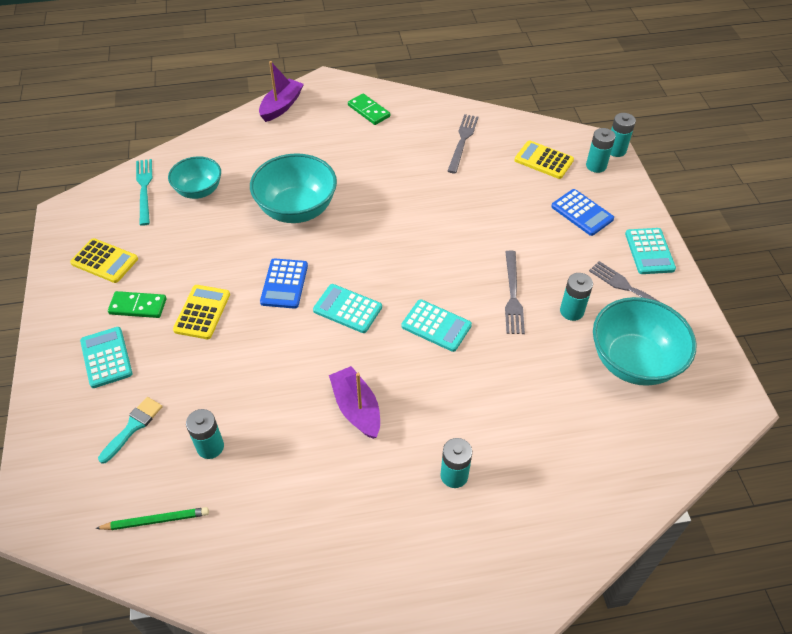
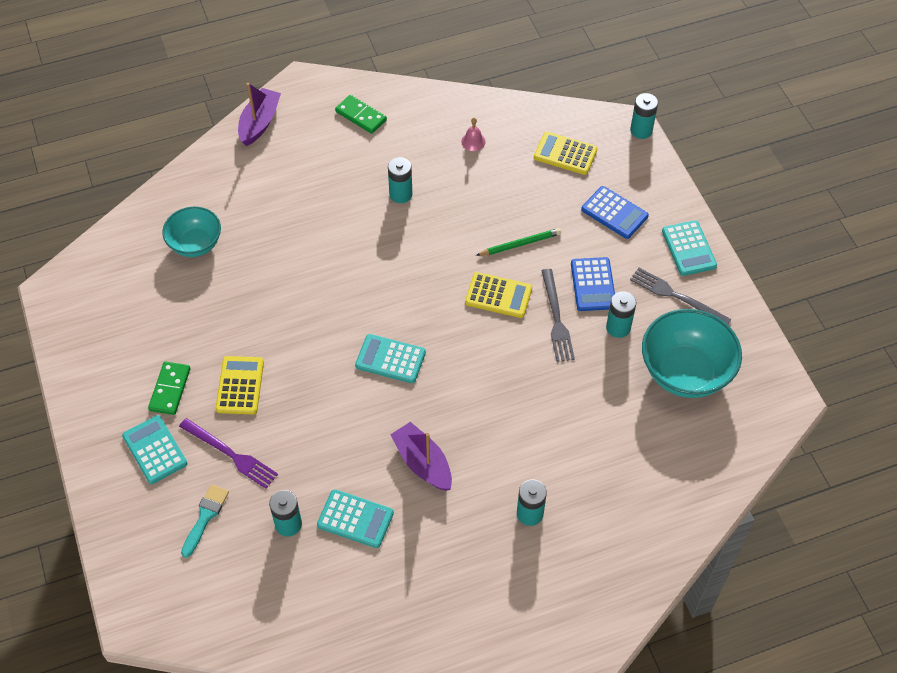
camera: 10 degrees left, 5 degrees up
(104, 261) = (117, 343): yellow calculator -> yellow calculator (498, 295)
(138, 306) = (170, 389): green domino -> green domino turned 75 degrees counterclockwise
(144, 189) = (133, 251): turquoise fork -> none
(156, 520) = (256, 602): green pencil -> green pencil (520, 244)
(175, 372) = (231, 454): none -> purple fork
(284, 284) = (318, 341): blue calculator -> blue calculator (593, 285)
(297, 209) = (309, 252): turquoise bowl -> none
(436, 326) = (485, 364): turquoise calculator -> turquoise calculator (355, 519)
(462, 141) = (473, 141): grey fork -> pink bell
(596, 166) = (622, 153): turquoise battery -> turquoise battery (400, 194)

